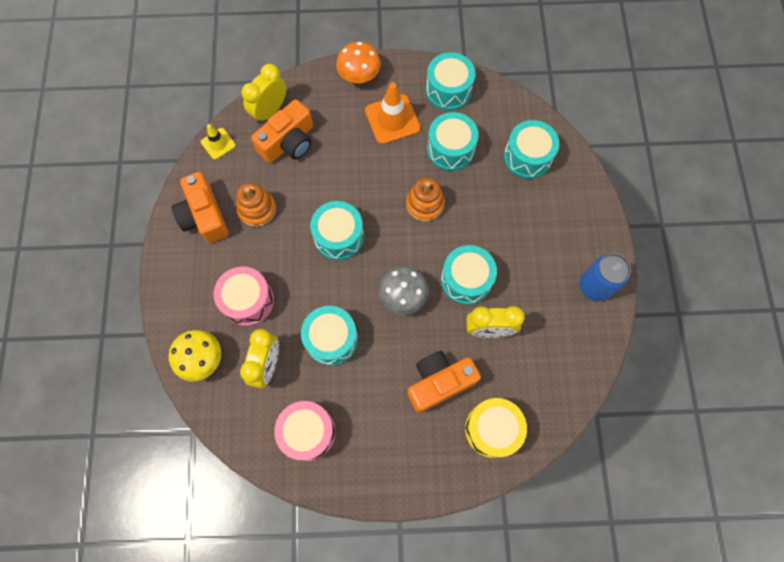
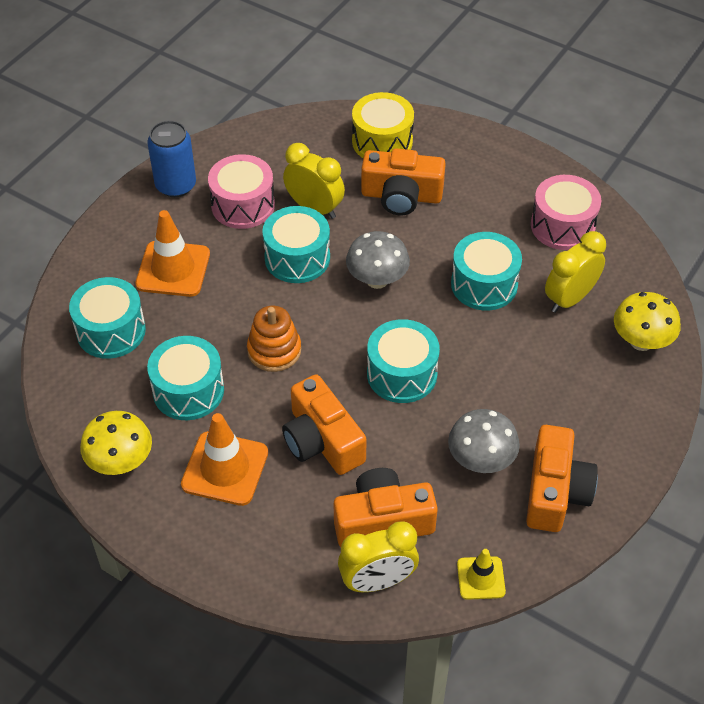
camera: 145 degrees left, 20 degrees down
(248, 301) = (555, 368): pink drum -> pink drum (243, 205)
(257, 209) = (481, 460): orange stacking toy -> grey mushroom
(353, 166) = (322, 441): none -> orange camera
(359, 76) = (217, 554): orange mushroom -> none
(448, 90) = (121, 462): turquoise drum -> yellow mushroom
(533, 220) = (173, 269): none -> orange traffic cone

